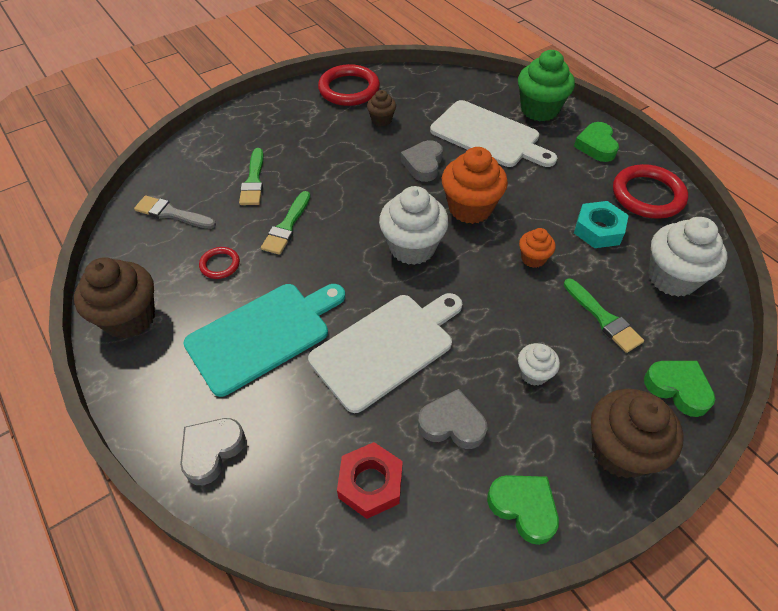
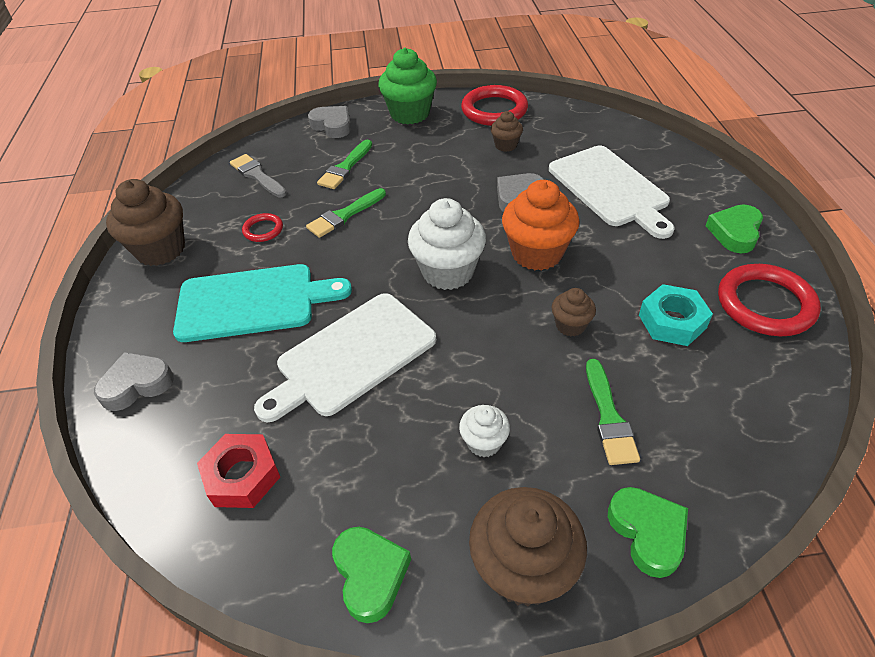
camera: 30 degrees right, 5 degrees down
(386, 348) = (352, 356): white cutting board -> white cutting board turned 150 degrees clockwise
(452, 424) = (360, 455): grey heart -> grey heart (332, 126)
(533, 258) = (570, 325): orange cupcake -> brown cupcake
(539, 110) = (690, 178): green cupcake -> green cupcake (410, 114)
(672, 278) = (732, 406): white cupcake -> none

